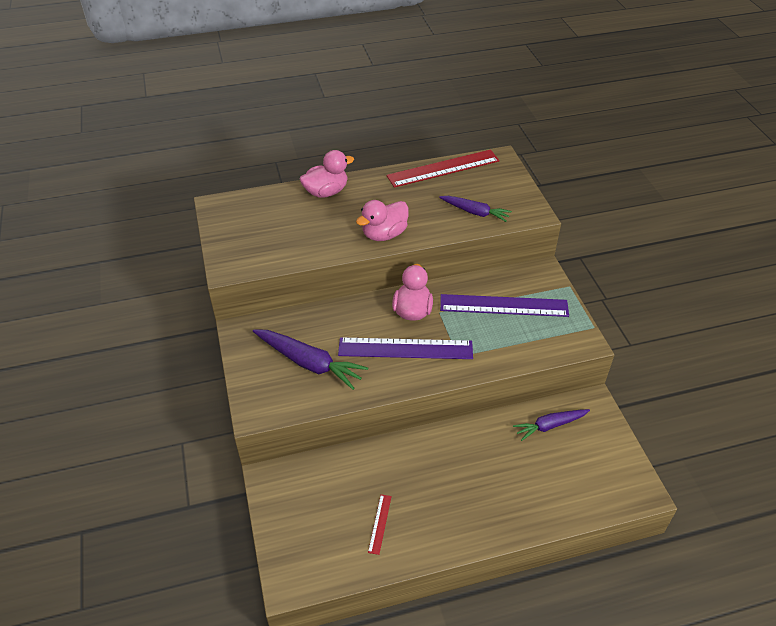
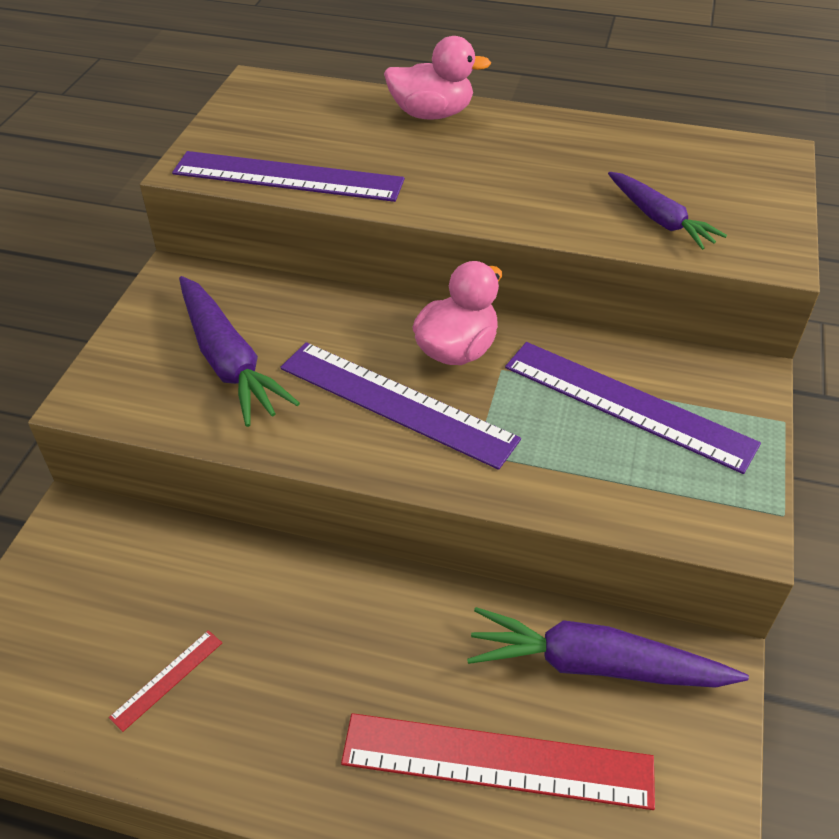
camera: 30 degrees right, 0 degrees up
(284, 255) = (288, 177): none -> purple ruler
(384, 234) = (470, 200): pink duck -> none
(443, 168) = (657, 139): red ruler -> red ruler (497, 761)
(550, 426) = (594, 665): purple carrot -> purple carrot, size x1.56

